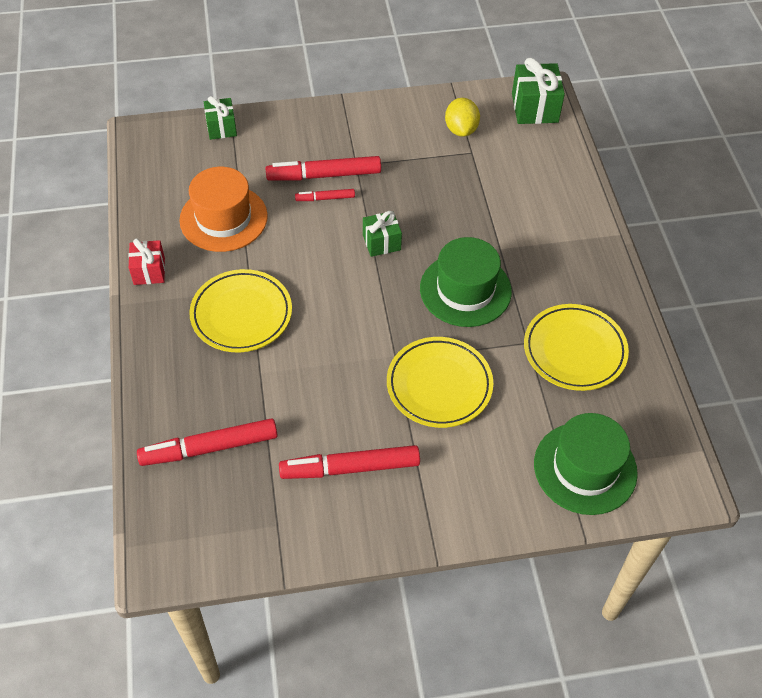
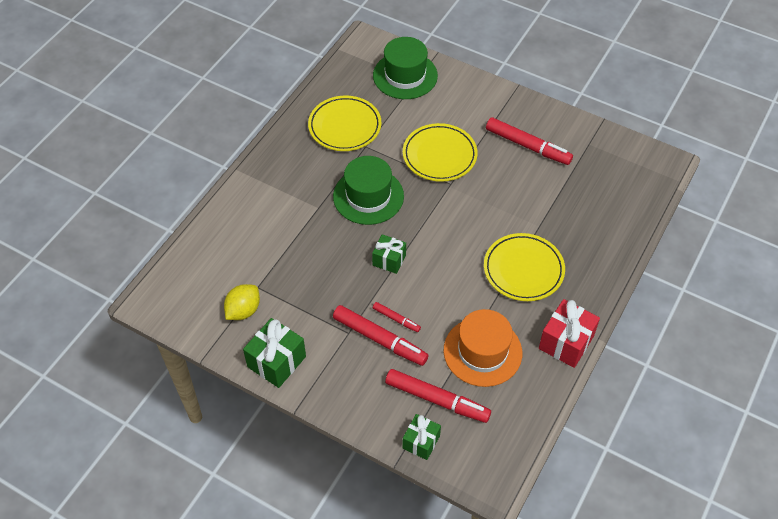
camera: 140 degrees left, 0 degrees up
(149, 271) = (566, 342): red gift -> red gift, size x1.55
(209, 448) = (600, 202): red marker -> red marker (437, 400)
(535, 108) = (171, 292): green gift -> green gift (276, 361)

